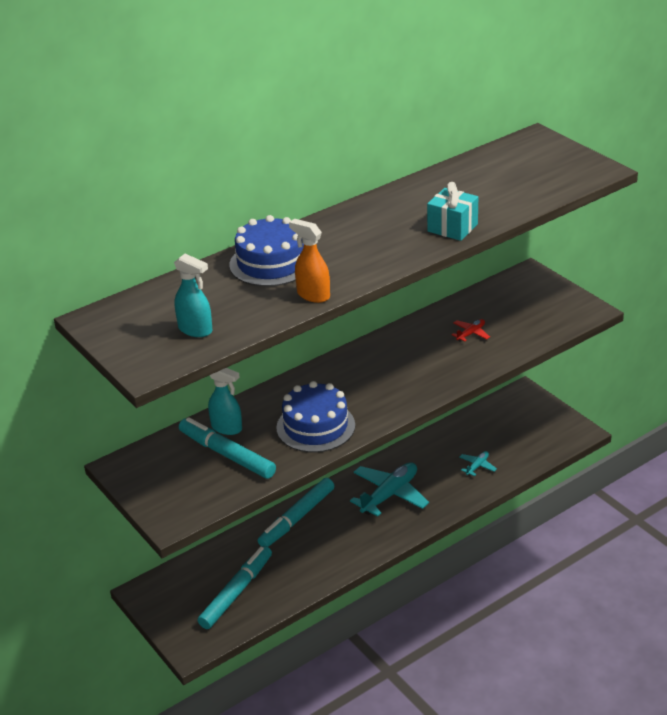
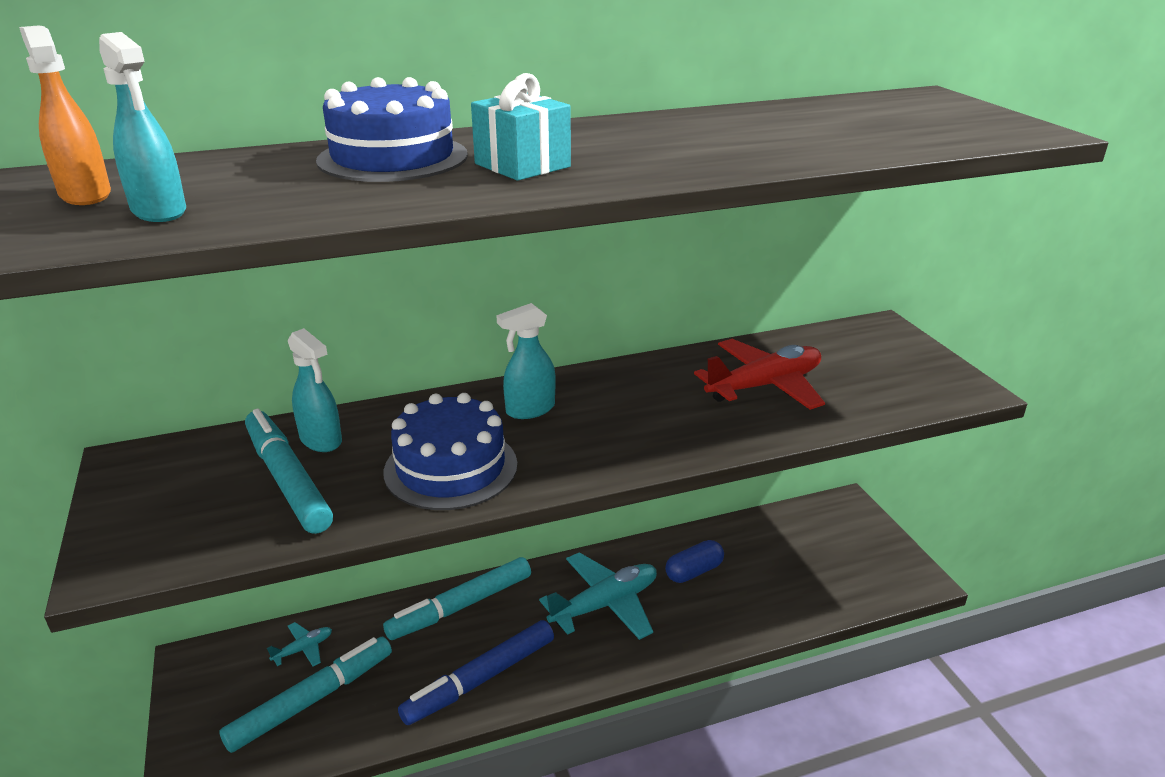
camera: 15 degrees right, 5 degrees down
(313, 295) = (413, 200): orange spray bottle -> orange spray bottle (85, 195)
(333, 555) = (480, 679): none -> blue marker
(338, 381) = (530, 410): none -> turquoise spray bottle
(438, 461) = (694, 571): none -> blue capsule
(452, 228) = (735, 159): turquoise gift -> turquoise gift (522, 165)
(471, 333) = (764, 386): red plane -> red plane, size x2.11
(477, 466) = (748, 593): turquoise plane -> turquoise plane (303, 649)

